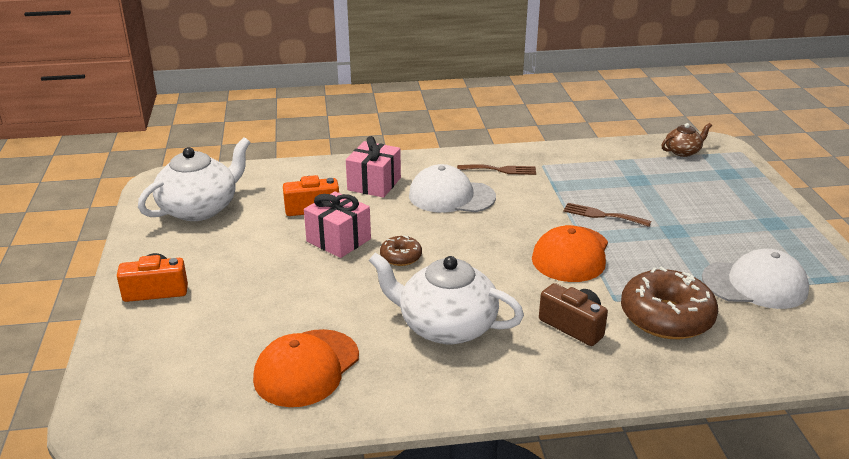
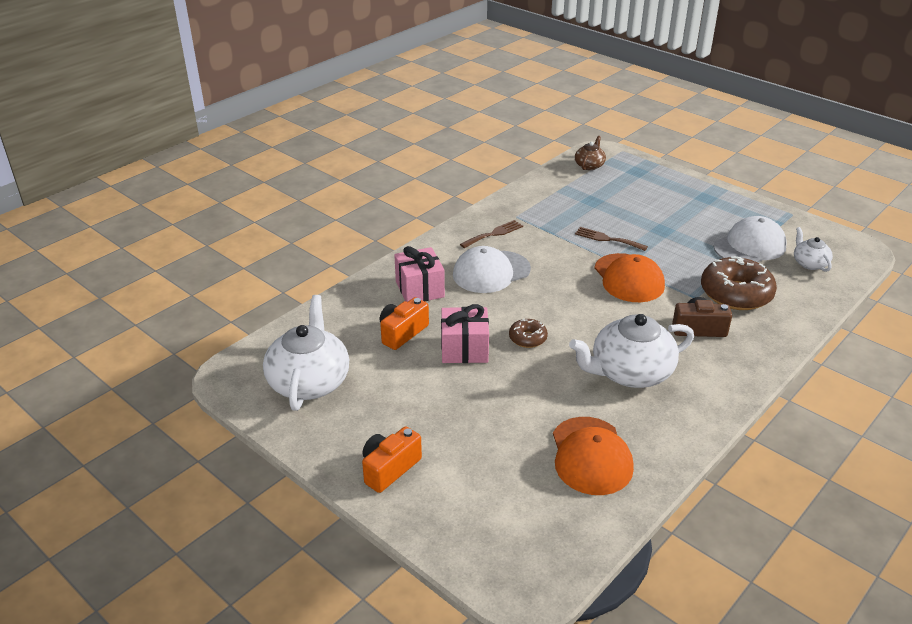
camera: 40 degrees left, 5 degrees up
(602, 215) = (607, 239): brown fork -> brown fork turned 45 degrees clockwise
(808, 330) = (809, 263): none -> white teapot

